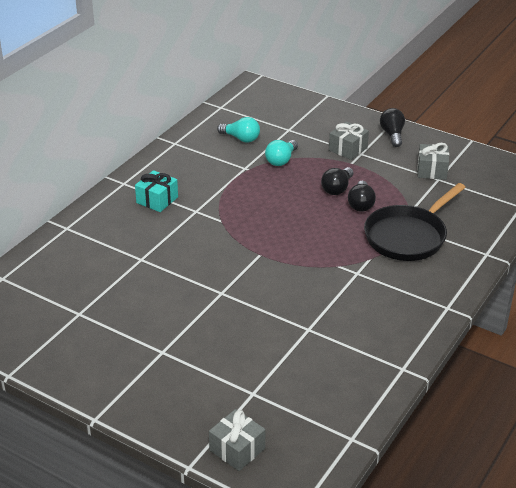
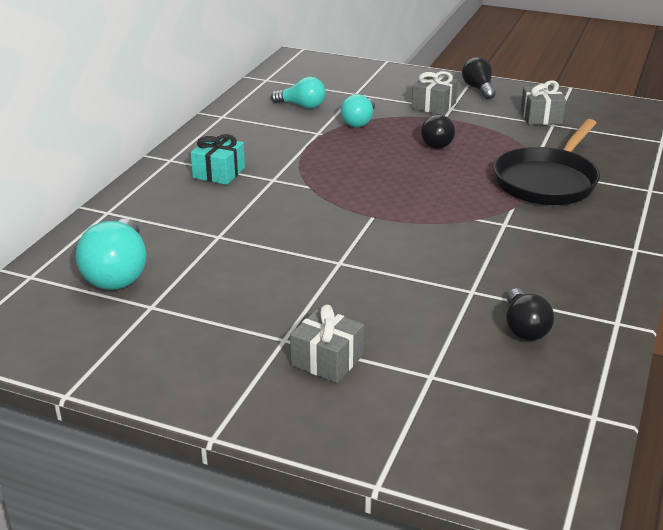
camera: 10 degrees left, 5 degrees down
(63, 283) = (118, 273): none -> turquoise light bulb
(237, 449) = (439, 452): grey gift -> grey gift (327, 360)
(361, 204) = (474, 155): black light bulb -> black light bulb (524, 328)

